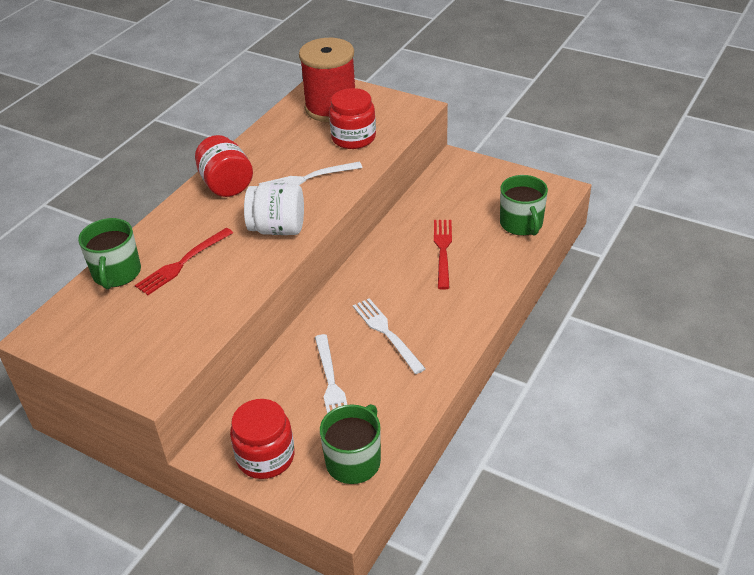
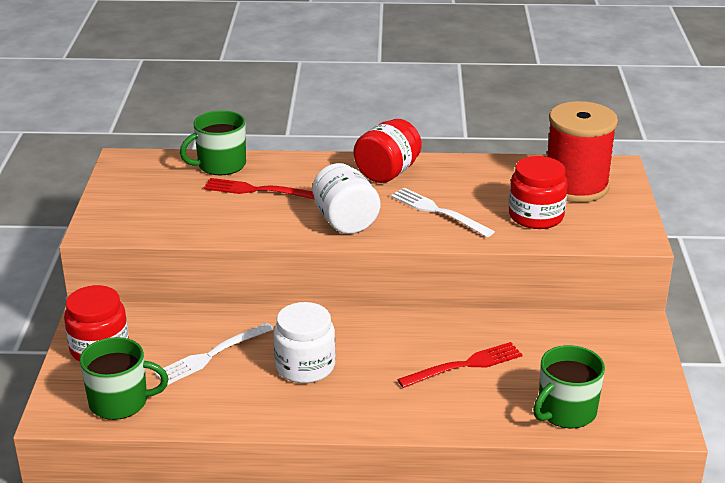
camera: 60 degrees right, 10 degrees down
(386, 332) = (305, 366): white fork -> white jar

